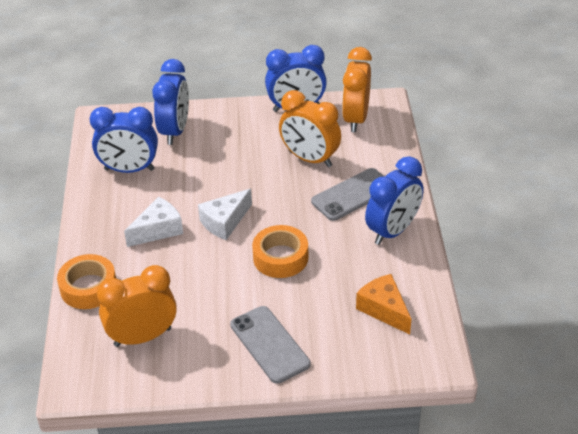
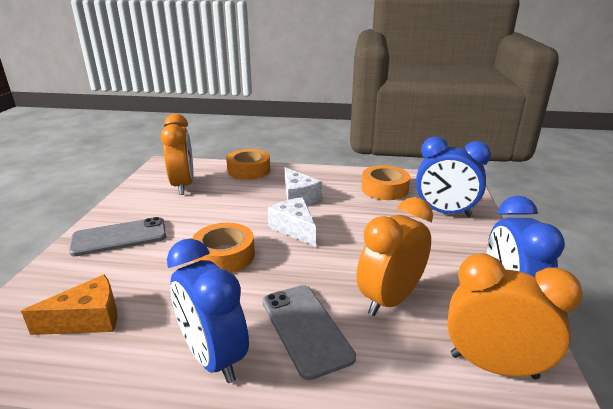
camera: 100 degrees right, 15 degrees down
(129, 169) = (384, 189): blue clock -> orange tape

